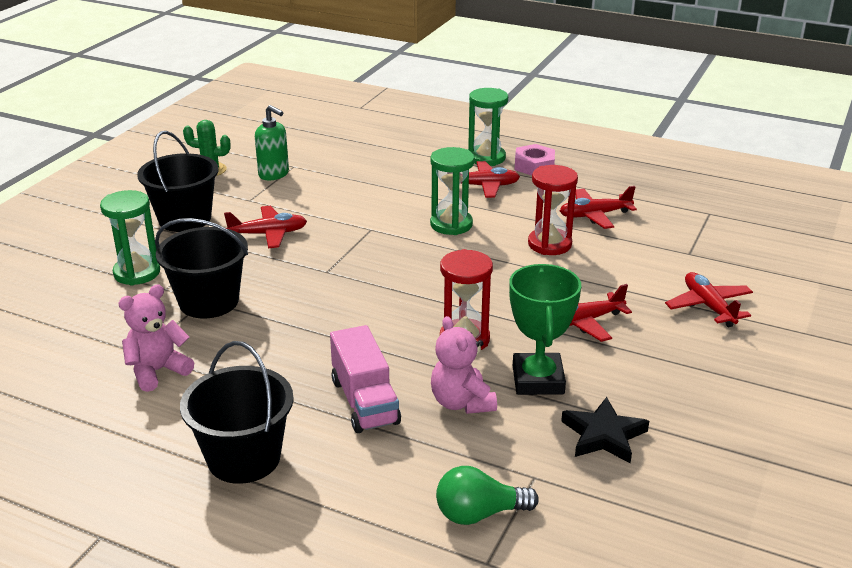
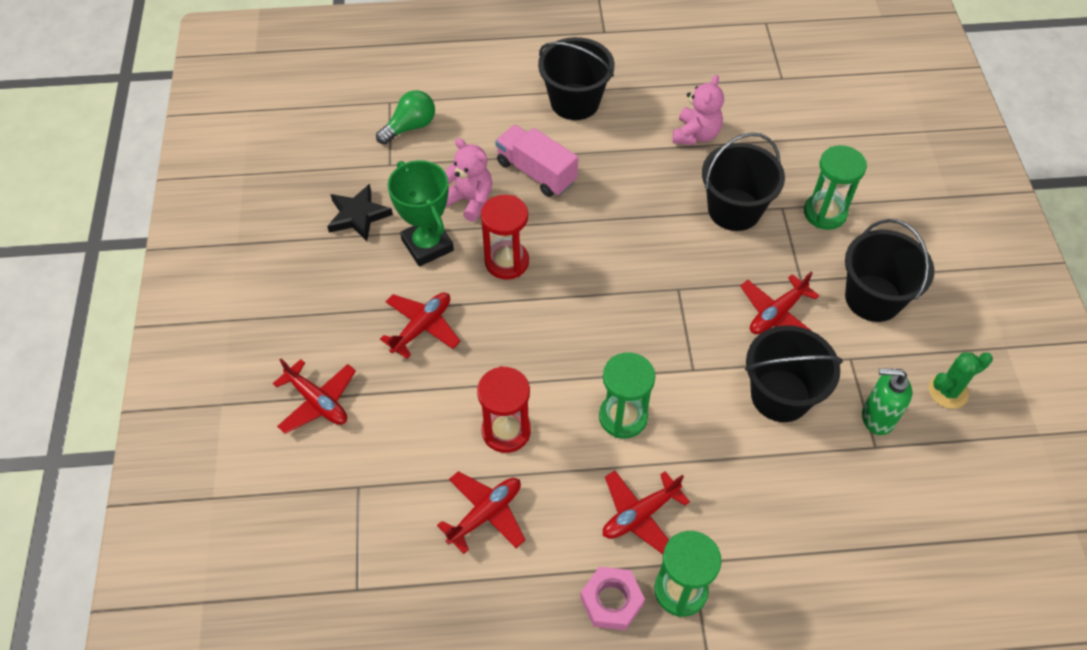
camera: 150 degrees right, 25 degrees up
(324, 200) = (780, 395): none -> black bucket

